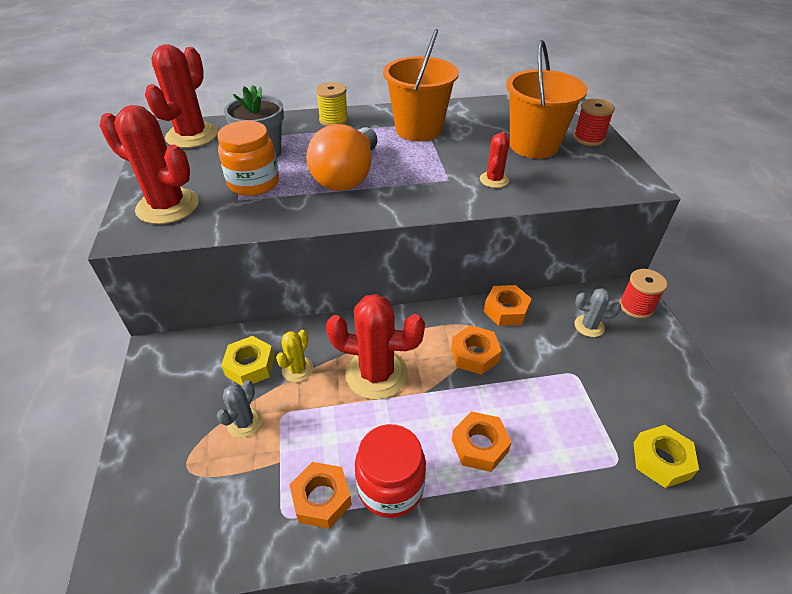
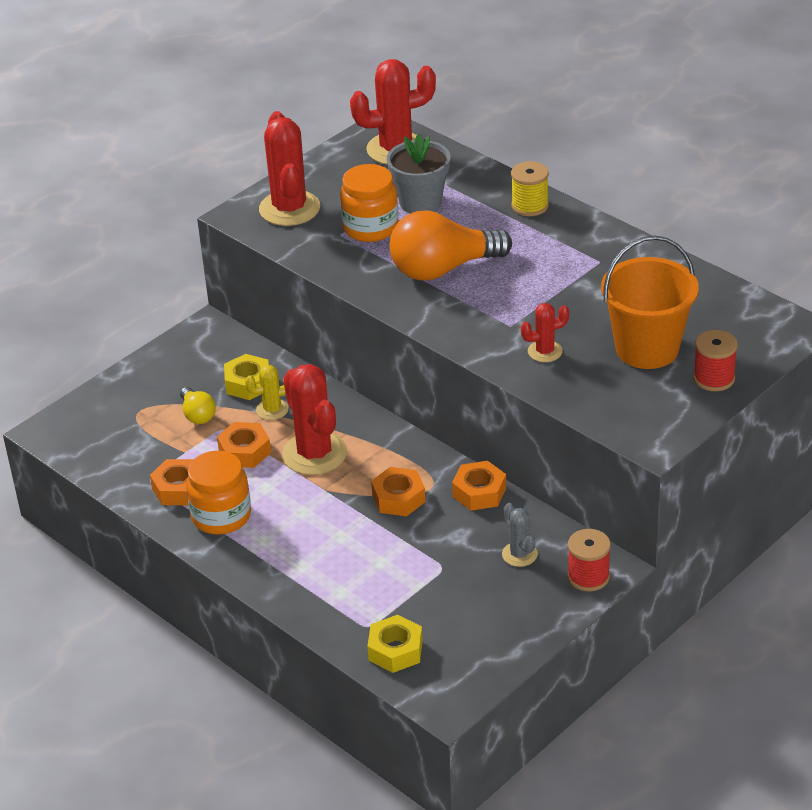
camera: 55 degrees right, 5 degrees down
(244, 422) = (197, 415): grey cactus -> yellow light bulb
(390, 486) = (221, 516): red jar -> orange jar
(418, 129) = (582, 264): orange bucket -> none
(479, 446) = (303, 544): orange nut -> orange nut (244, 451)

